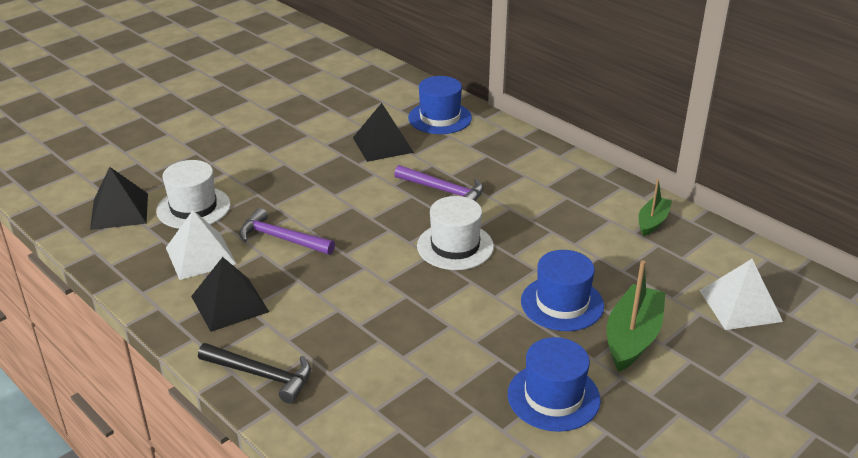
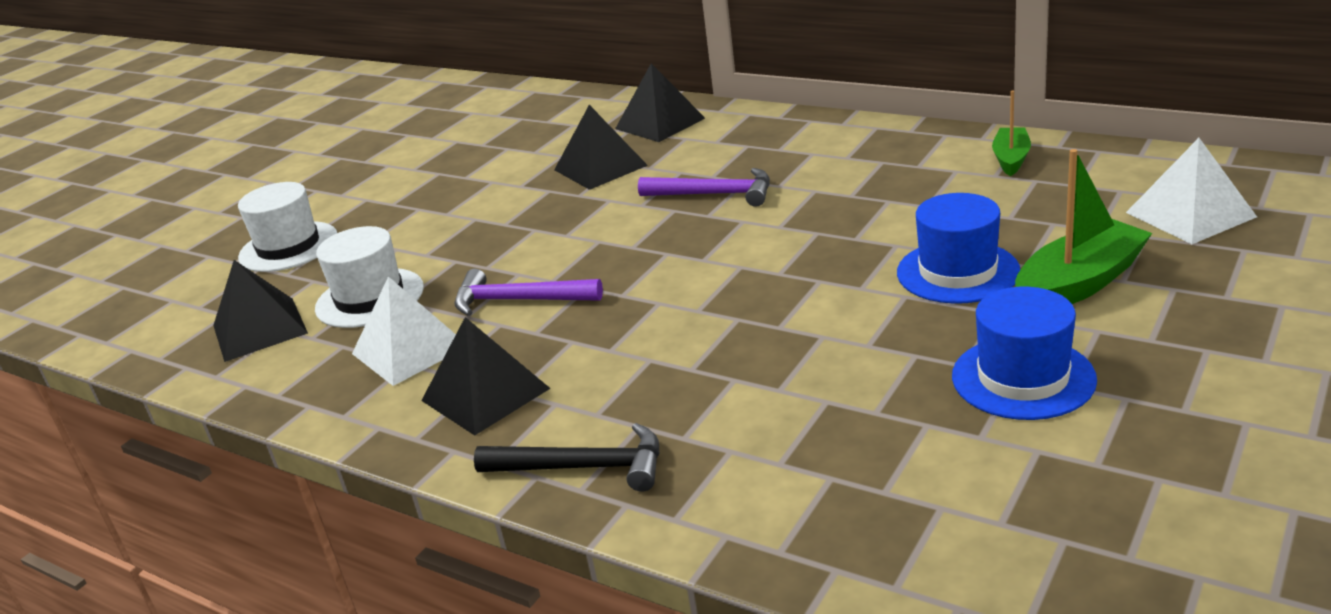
camera: 10 degrees left, 5 degrees down
(440, 118) = (659, 123): blue hat -> black pyramid
(455, 246) = (769, 248): white hat -> white hat (288, 247)
(632, 337) = (1079, 283): green boat -> green boat turned 45 degrees clockwise

